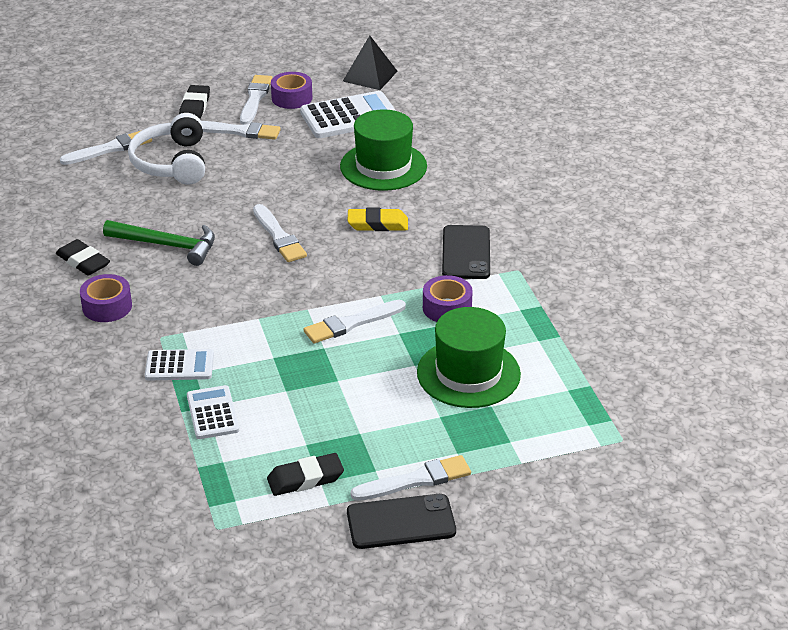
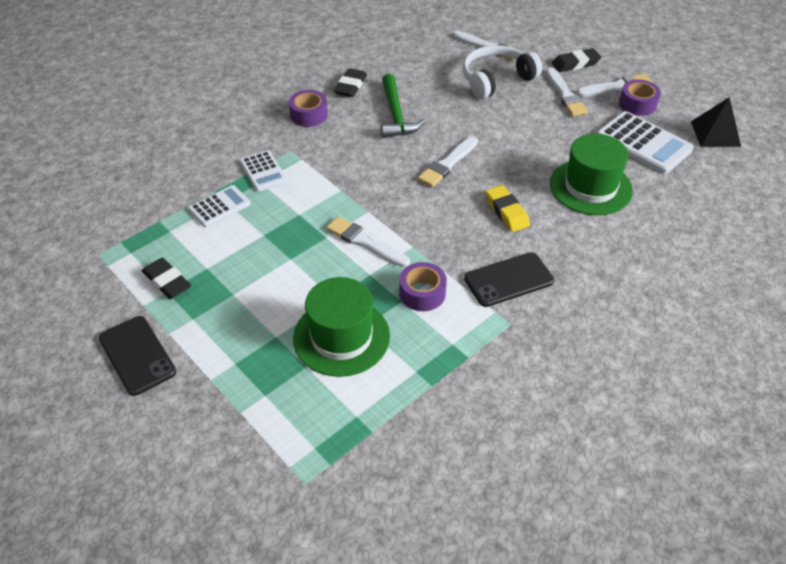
camera: 65 degrees right, 10 degrees up
(416, 480) = (190, 348): white brush -> none

